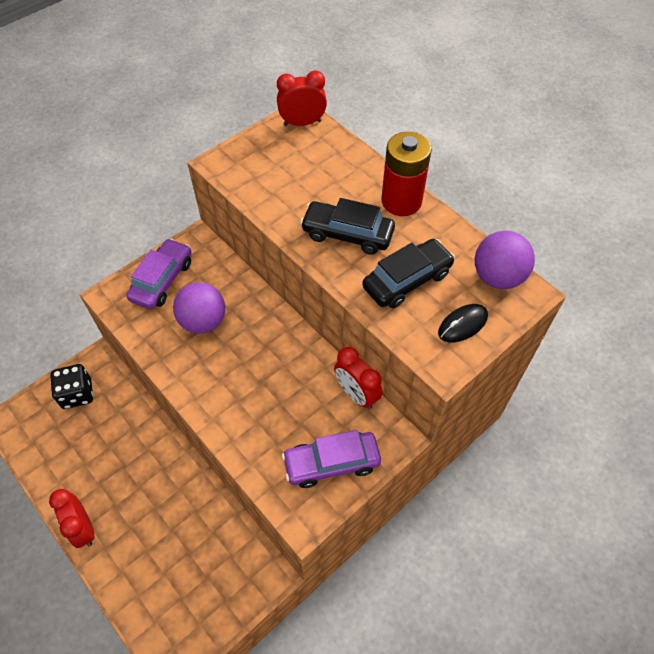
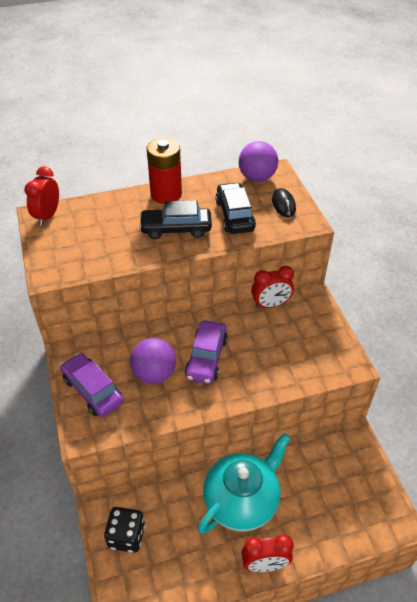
camera: 65 degrees left, 10 degrees down
(145, 480) = (242, 500): none -> turquoise teapot
(331, 463) = (317, 336): purple car -> purple car (206, 358)
(347, 234) = (176, 229): black car -> black car turned 45 degrees clockwise

